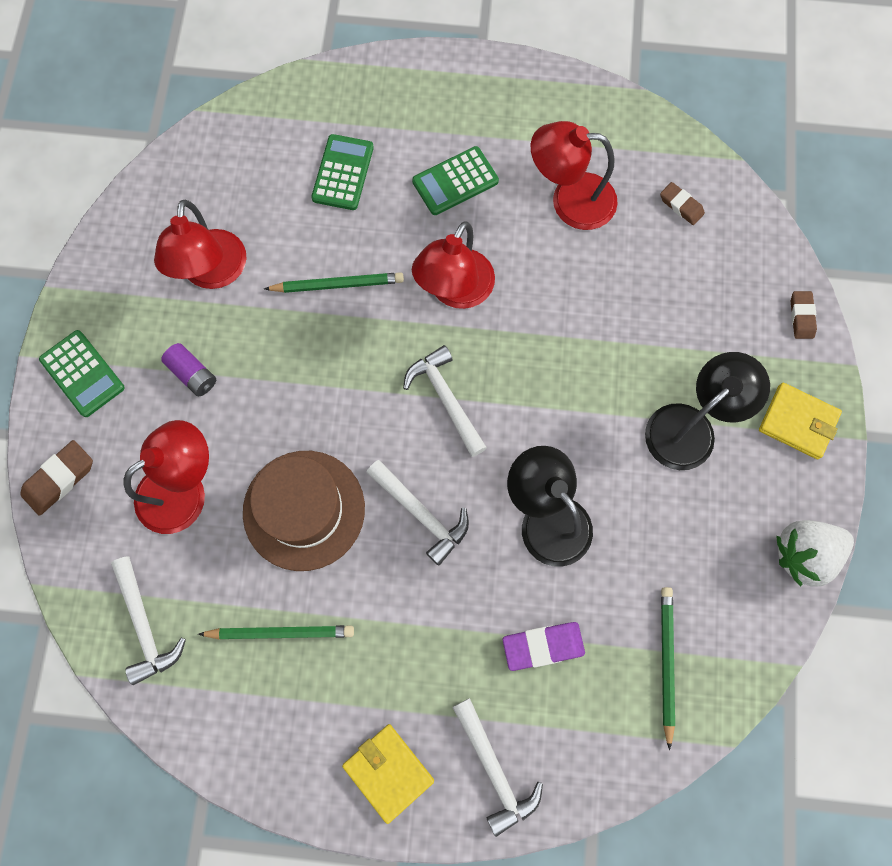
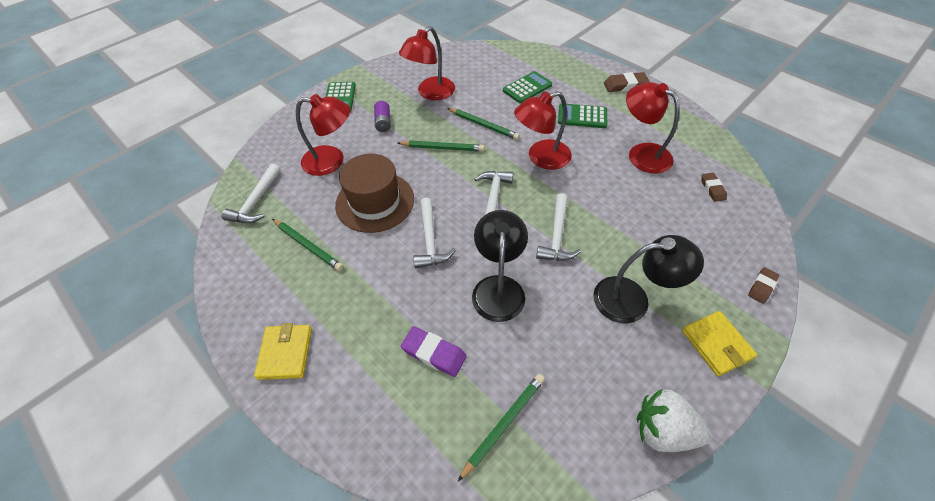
camera: 40 degrees right, 20 degrees down
(59, 479) = (289, 127): brown eraser -> brown eraser (625, 85)
(315, 362) = (442, 148): none -> green pencil
(494, 770) = (340, 400): white hammer -> white hammer (557, 236)

